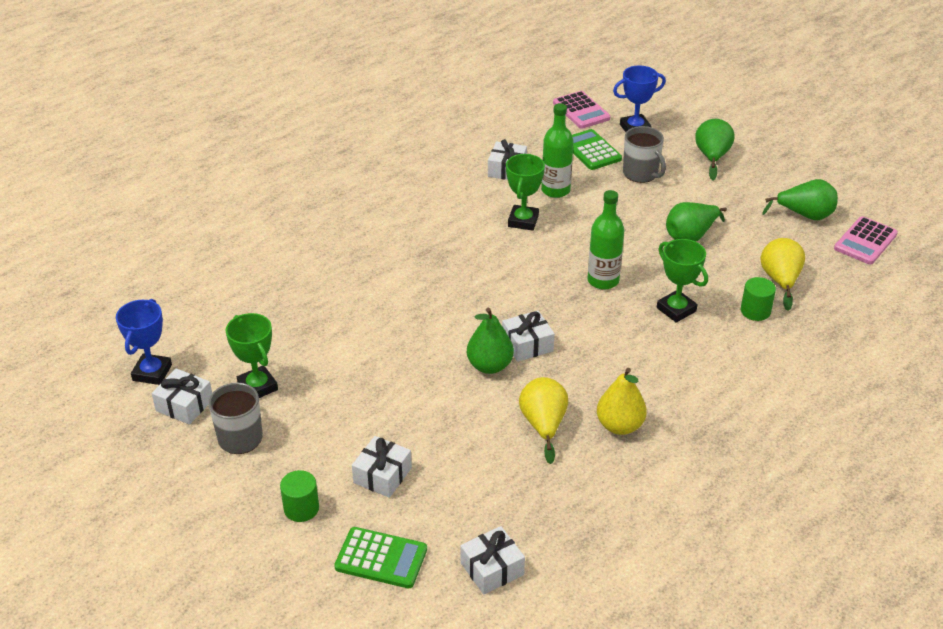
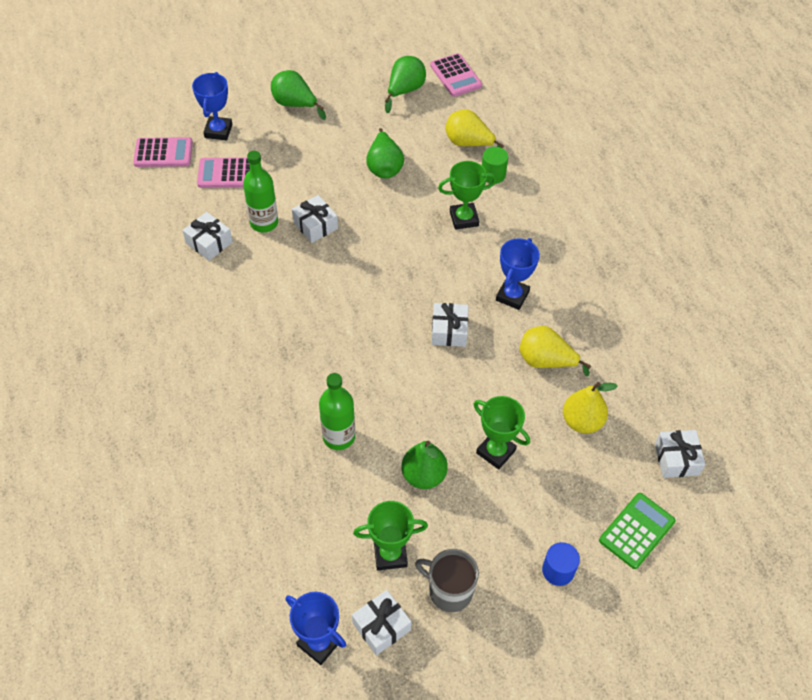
camera: 65 degrees left, 15 degrees up
(301, 508) = (558, 570): green cylinder -> blue cylinder
(382, 475) = (547, 495): white gift -> white gift (315, 225)
(489, 366) = (460, 367): green pear -> green pear (423, 475)
(523, 221) = (290, 263): green trophy -> green trophy (496, 451)
(591, 150) = (227, 173): green calculator -> pink calculator
(603, 280) = (402, 246): green bottle -> green bottle (339, 437)
(607, 375) = (512, 296): none -> blue trophy
(619, 426) = (570, 314): yellow pear -> yellow pear (582, 421)
(641, 174) = (283, 157): grey mug -> none

